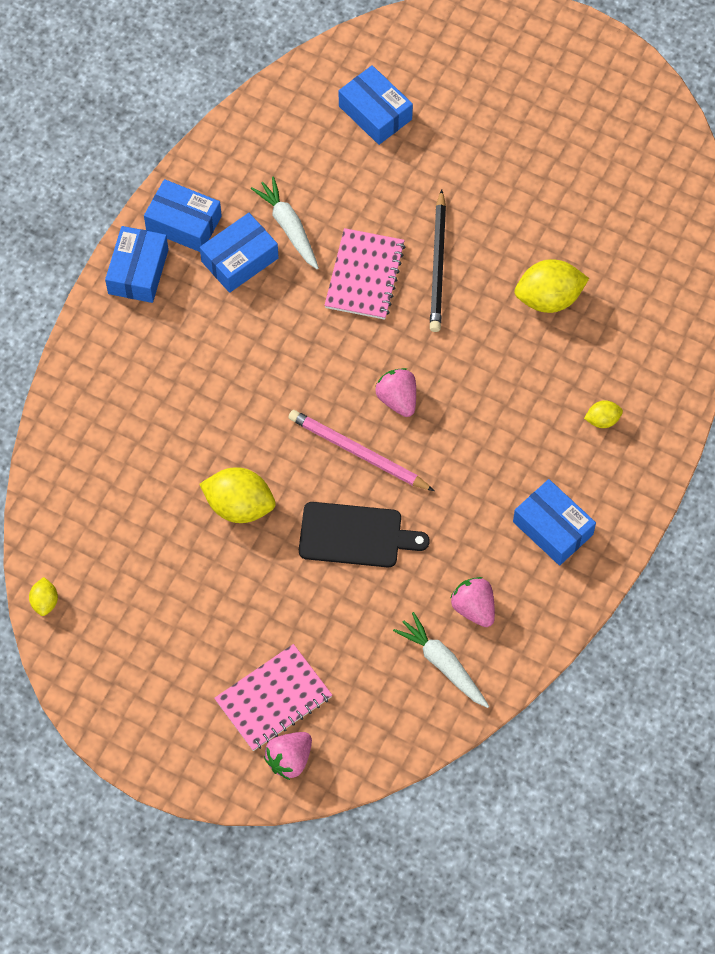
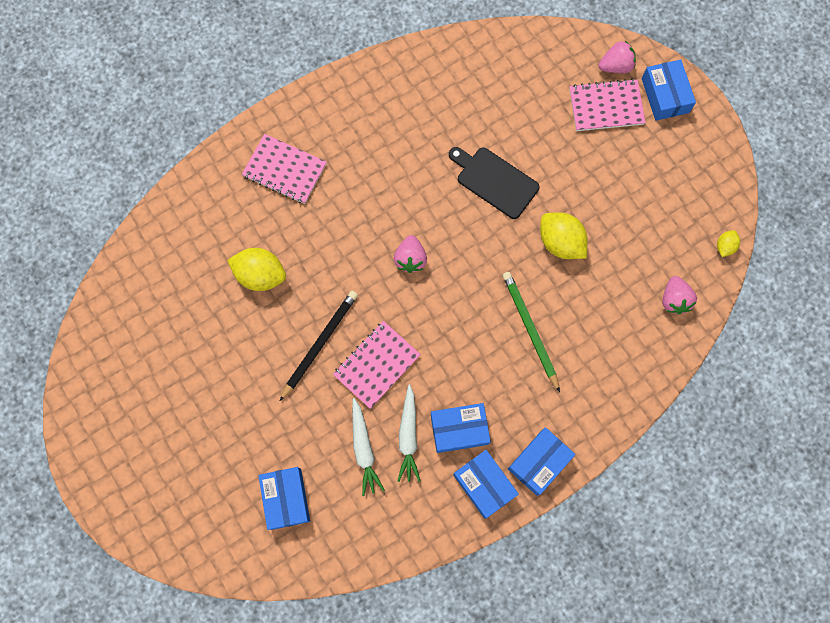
camera: 150 degrees left, 10 degrees up
(221, 395) = (530, 329): none -> green pencil
(357, 452) = (460, 236): pink pencil -> none
(442, 664) = (488, 72): white carrot -> white carrot (364, 449)
(474, 608) = (447, 95): pink strawberry -> pink strawberry (674, 299)
(553, 528) = (365, 118): blue box -> blue box (665, 95)
(602, 420) = (284, 170): yellow lemon -> pink notebook

